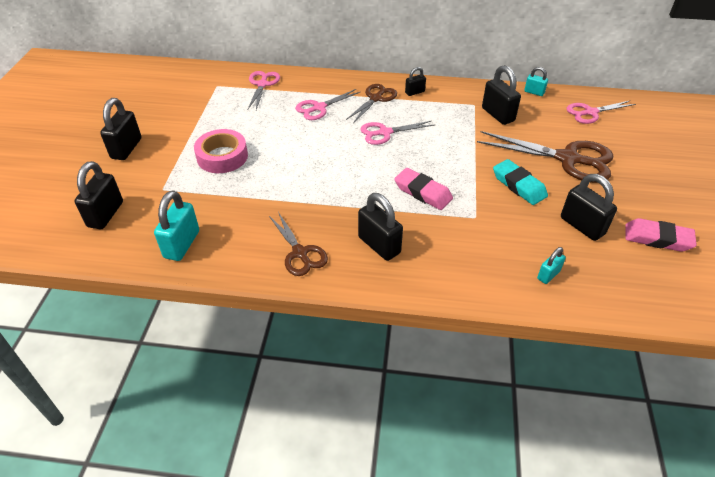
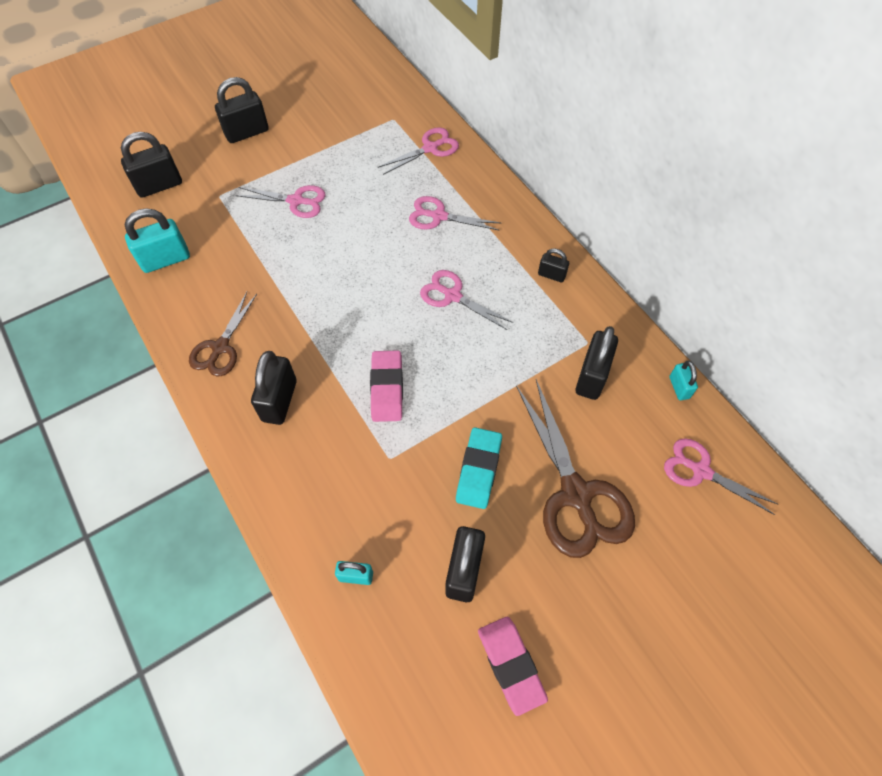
camera: 50 degrees right, 15 degrees up
(222, 156) = (296, 201): pink tape -> pink scissors
(376, 98) = (503, 250): brown scissors -> none

